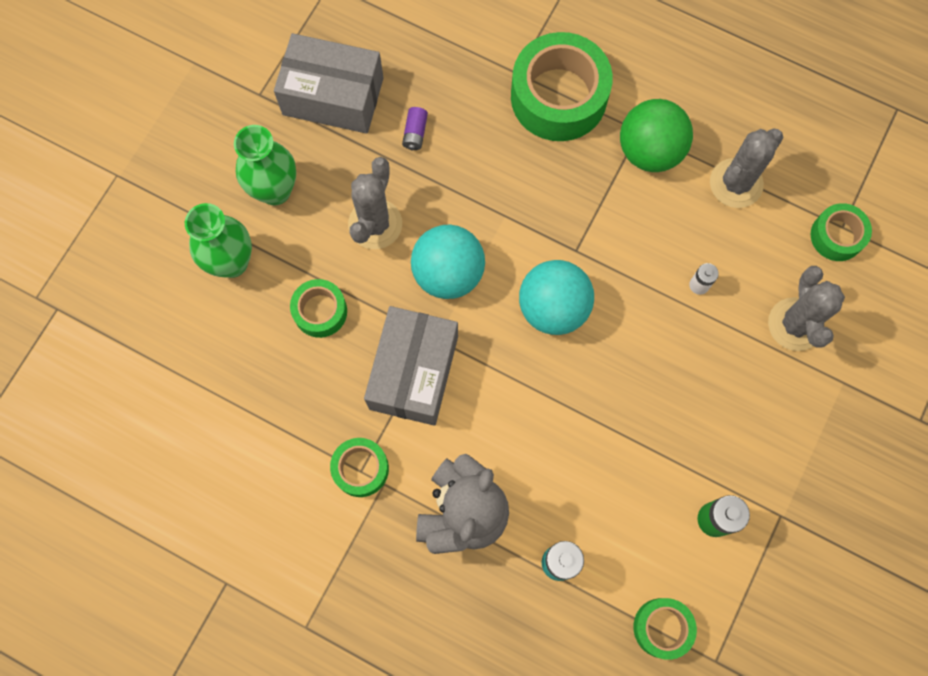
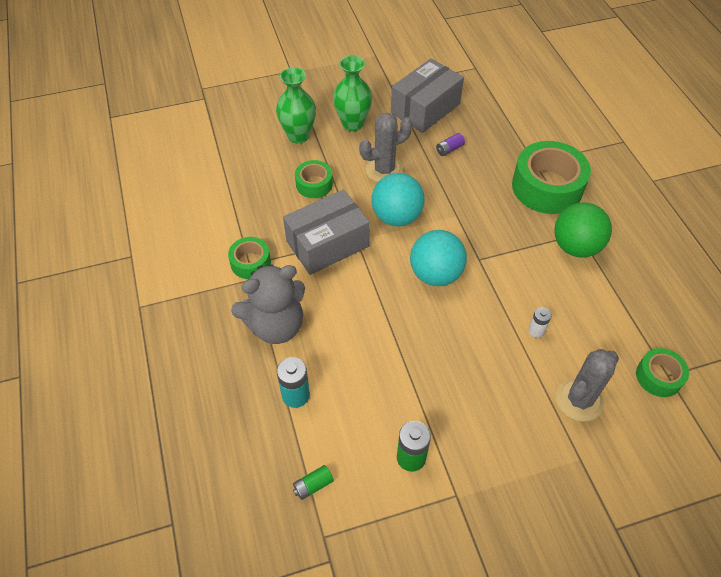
camera: 45 degrees right, 20 degrees down
(333, 96) = (425, 108): grey box -> grey box turned 75 degrees clockwise
(662, 628) = (313, 485): green tape -> green battery
(736, 183) = (615, 300): grey cactus -> none

